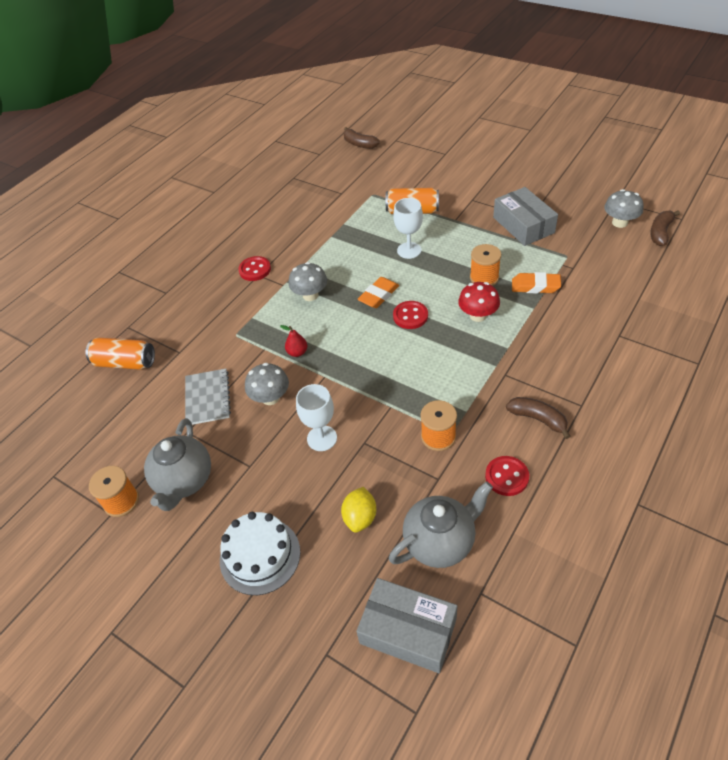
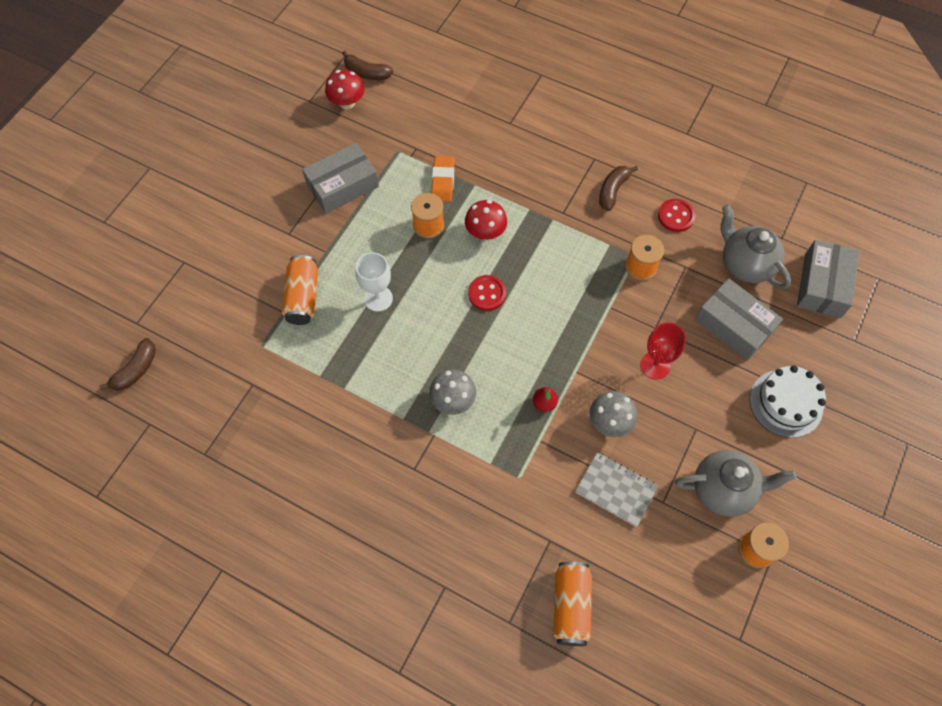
camera: 100 degrees left, 15 degrees up
(208, 398) = (616, 489): grey notebook -> grey notebook turned 45 degrees clockwise
(255, 270) = (404, 474): red button -> none
(322, 438) = (655, 365): white goblet -> red goblet
(360, 517) = (734, 325): yellow lemon -> grey box
(379, 295) = (454, 326): orange eraser -> none
(619, 222) = (347, 102): grey mushroom -> red mushroom

